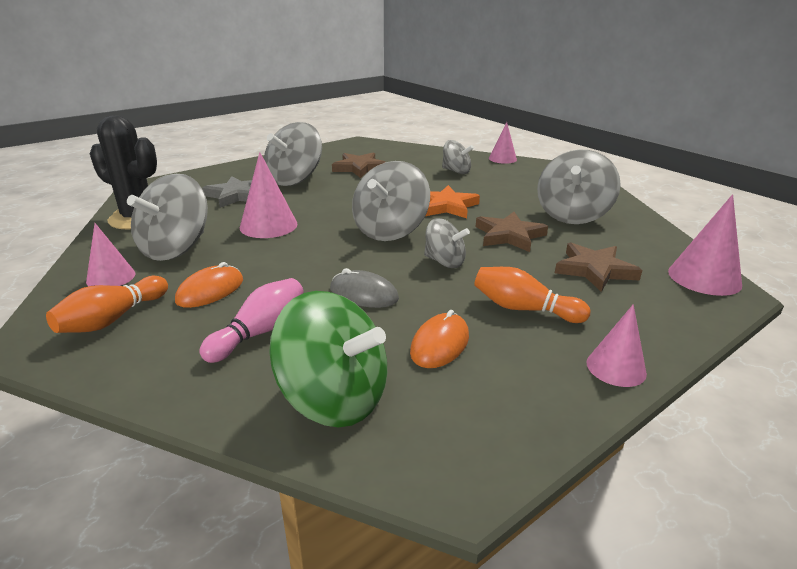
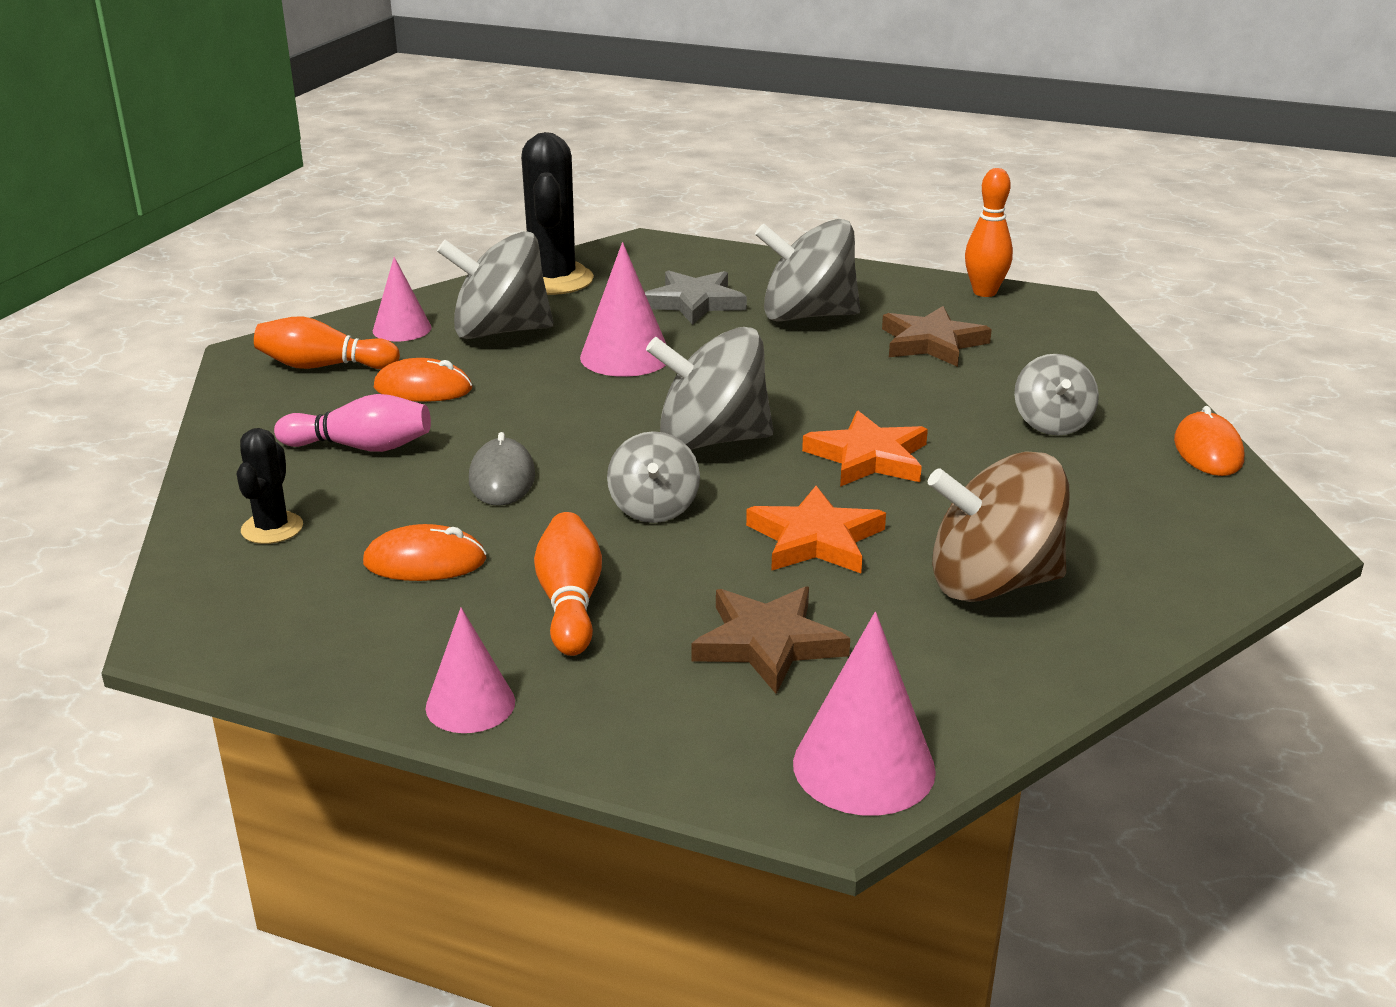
camera: 60 degrees right, 0 degrees up
(329, 148) = (984, 292): none -> orange bowling pin
(334, 398) = (272, 528): green spinning top -> black cactus
(502, 159) = (1208, 450): pink cone -> orange mouse
(509, 235) = (815, 539): brown star -> orange star
(572, 215) = (992, 583): grey spinning top -> brown spinning top

